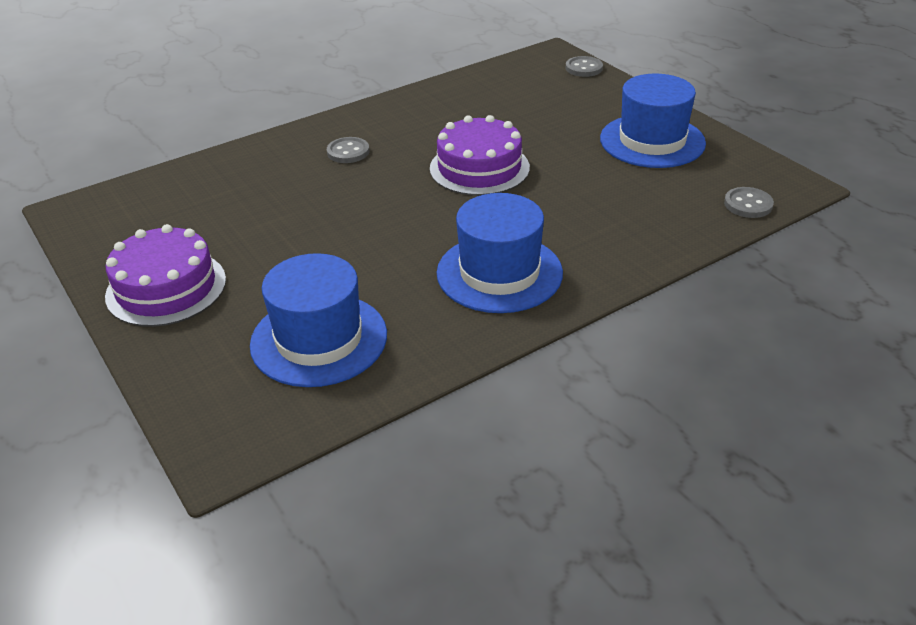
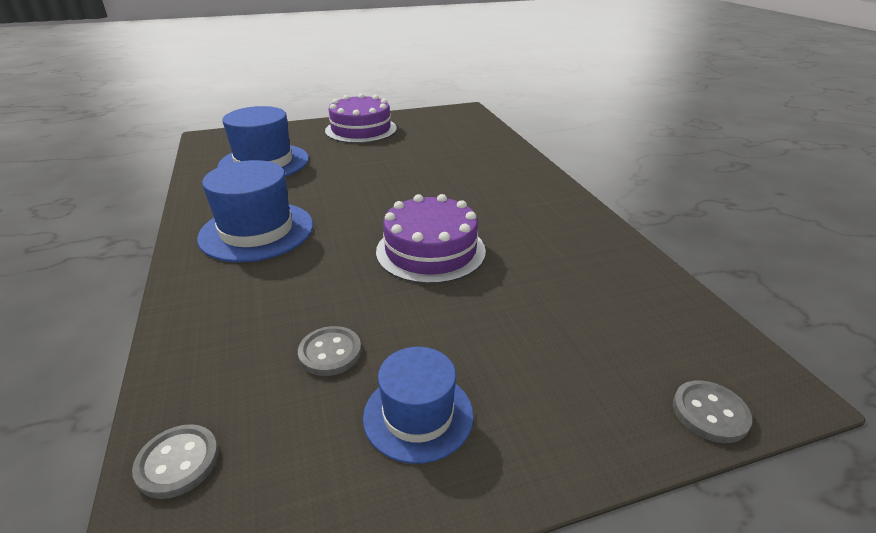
camera: 105 degrees right, 5 degrees down
(348, 152) = (498, 191): grey button -> grey button (330, 352)
(652, 141) = (418, 415): blue hat -> blue hat, size x0.63

